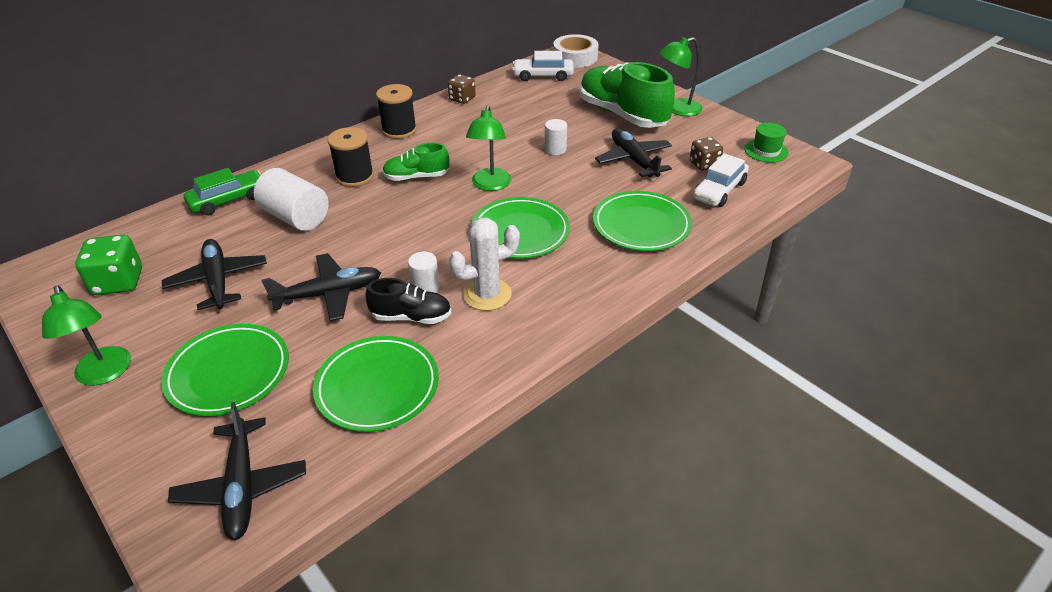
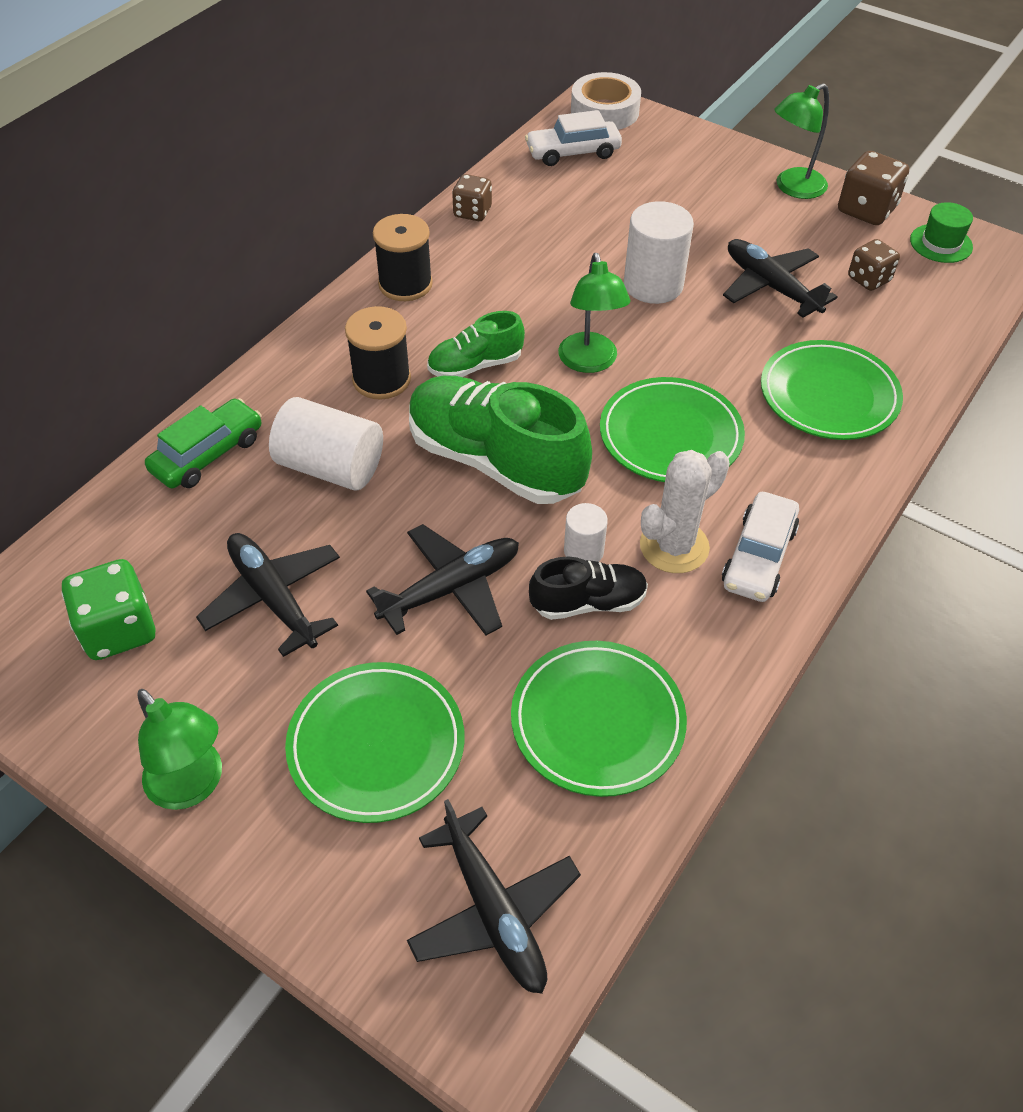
camera: 15 degrees left, 10 degrees up
(555, 149) = (653, 285): white cylinder -> white cylinder, size x1.83
(622, 115) = (720, 208): green shoe -> green shoe (495, 461)
(719, 191) = (906, 321): white car -> white car (758, 557)
(722, 127) = (866, 210): none -> brown dice

